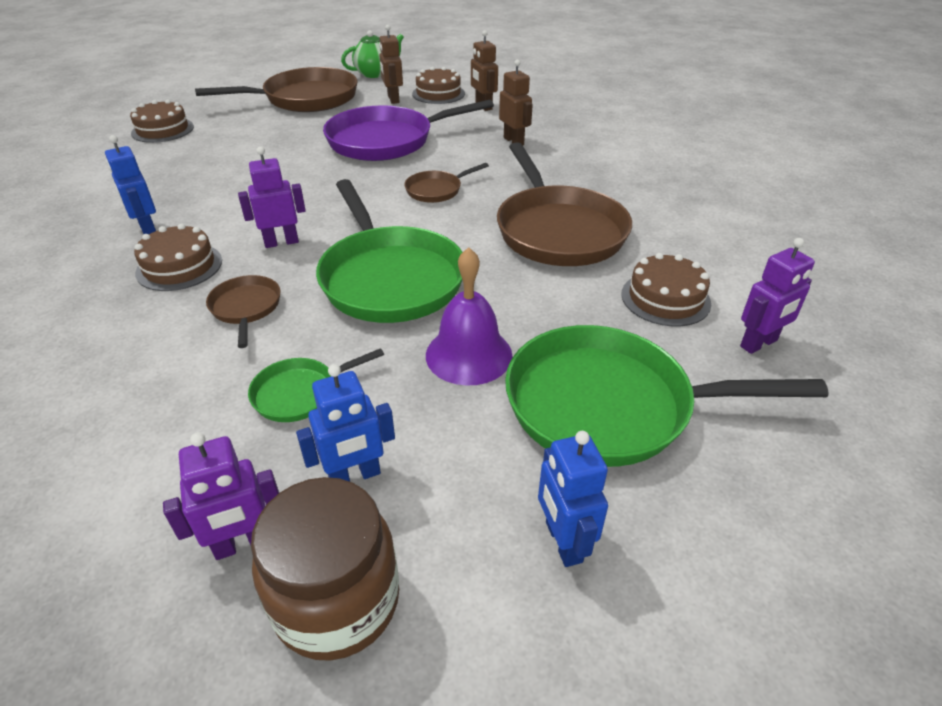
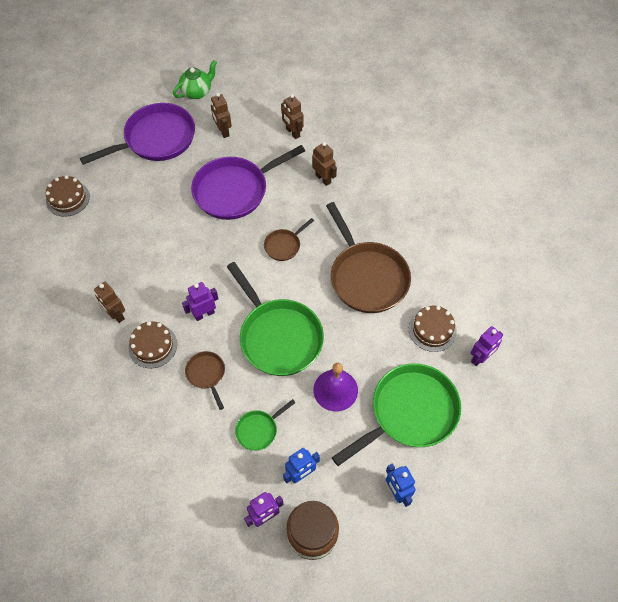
camera: 10 degrees left, 20 degrees up
(147, 229) = (116, 314): blue robot -> brown robot
(305, 99) = (156, 139): brown pan -> purple pan
(438, 94) = (255, 118): brown cake -> none
(609, 405) = (409, 412): green pan -> green pan turned 150 degrees clockwise

